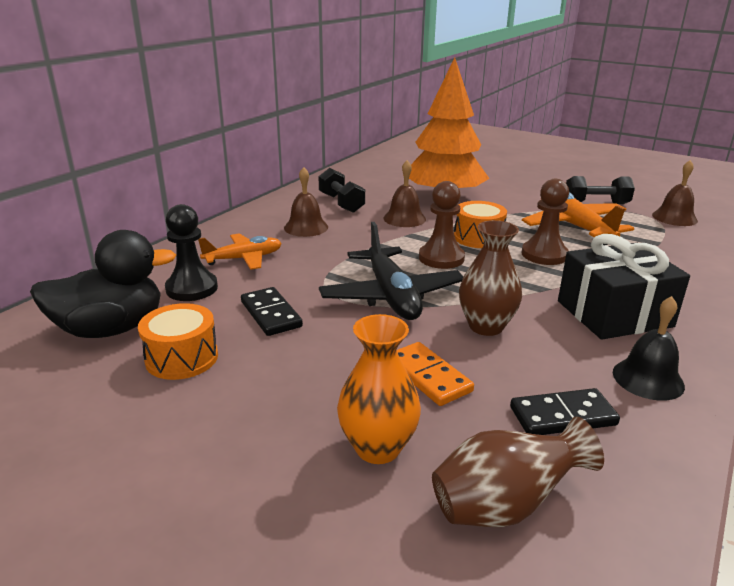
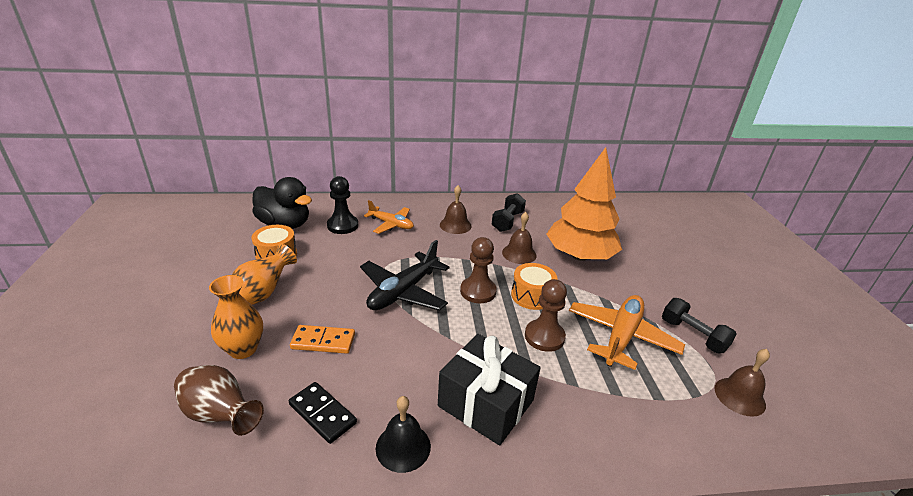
camera: 50 degrees right, 5 degrees up
(264, 396) = (262, 294): none -> orange vase
(271, 314) = (340, 260): black domino -> none
(428, 376) = (323, 341): orange domino -> orange domino turned 75 degrees clockwise
(486, 326) = (403, 344): brown vase -> none

